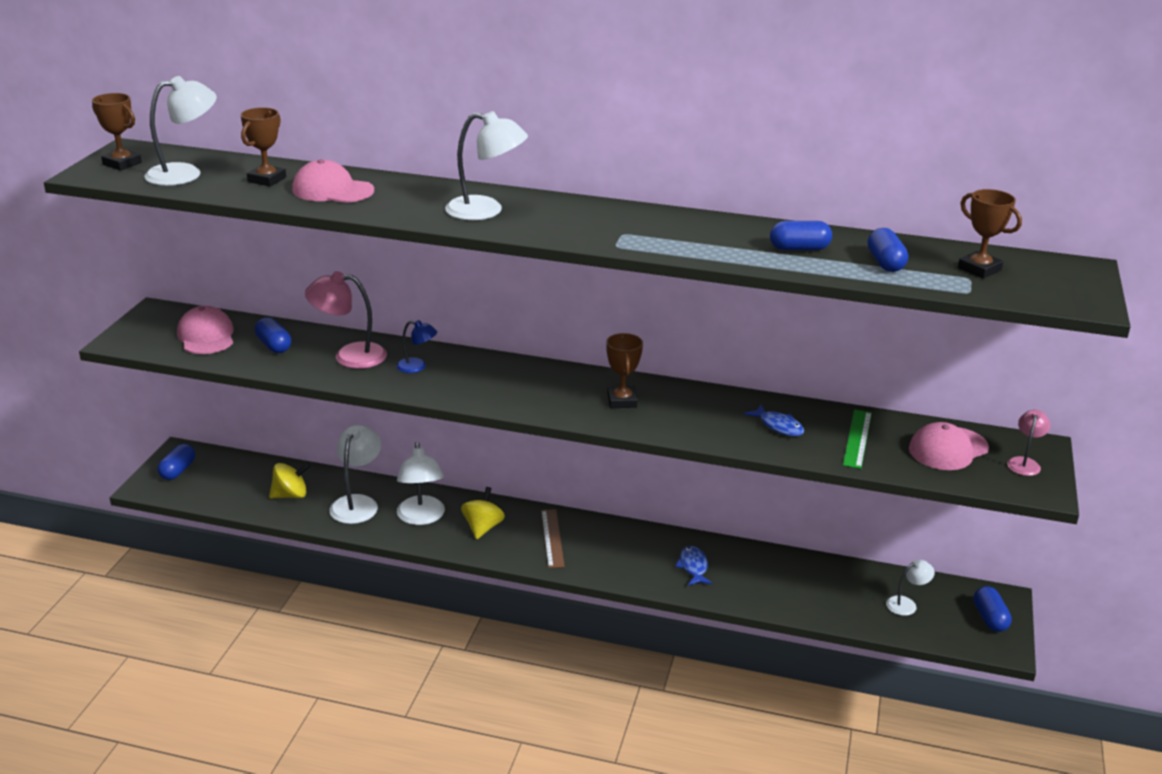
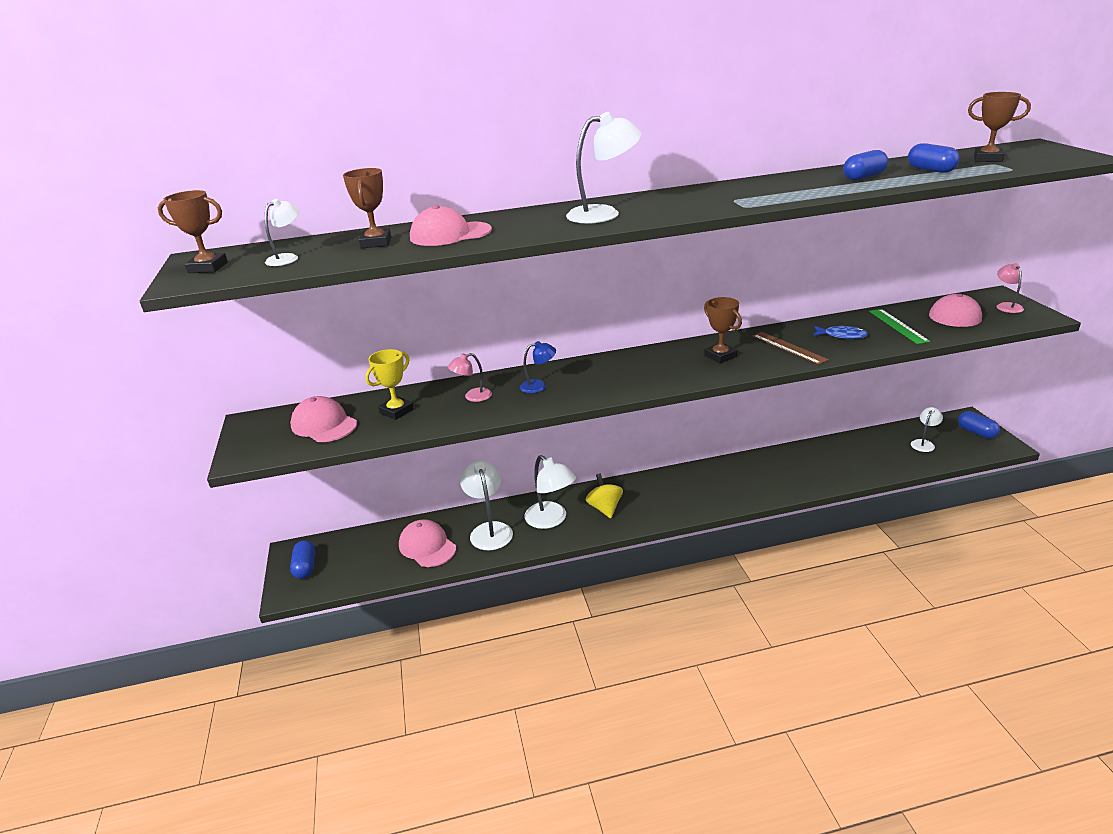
camera: 25 degrees left, 0 degrees up
(185, 173) = (287, 258): white lamp -> white lamp, size x0.57
(274, 345) = (396, 411): blue capsule -> yellow trophy
(291, 495) = (427, 546): yellow spinning top -> pink cap
(349, 356) = (472, 397): pink lamp -> pink lamp, size x0.57
(552, 538) = (662, 495): brown ruler -> brown ruler (789, 348)
(693, 567) = (776, 474): blue fish -> none

